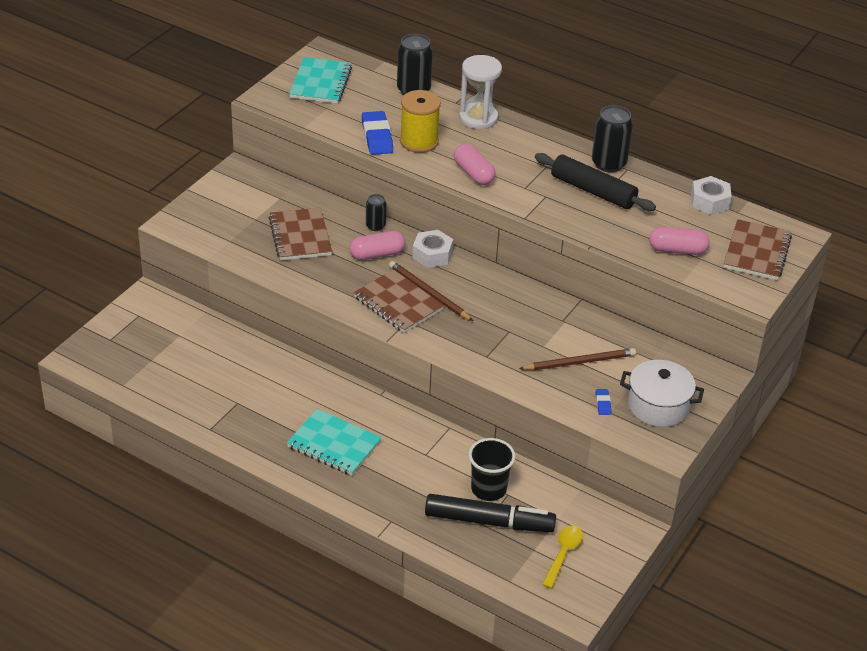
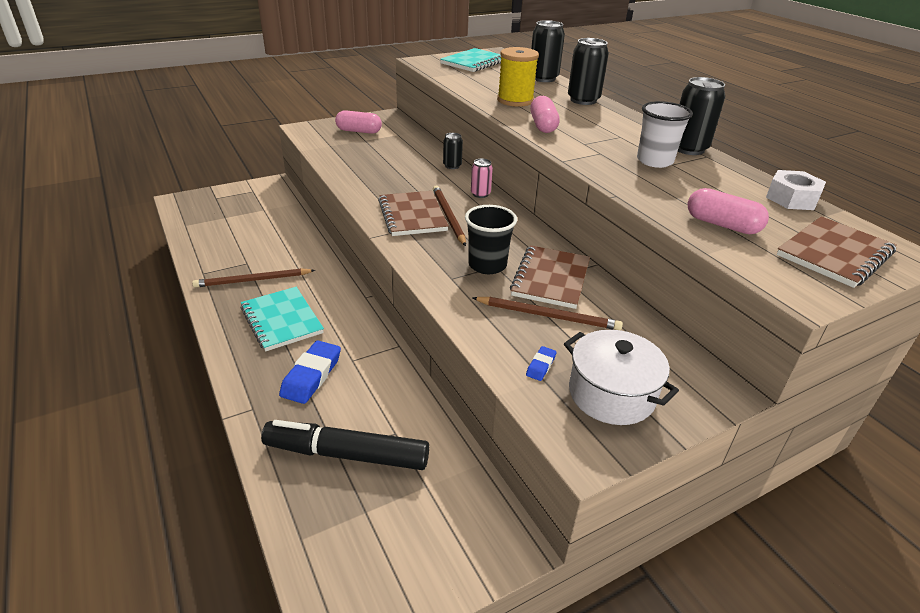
camera: 30 degrees right, 5 degrees down
(264, 418) = (253, 280): none -> brown pencil
(300, 236) = (385, 156): brown notebook -> brown notebook (551, 279)
(377, 137) = (482, 91): blue eraser -> blue eraser (311, 376)
(377, 254) = (433, 181): pink capsule -> pink capsule (359, 131)
(432, 255) = (480, 194): white nut -> pink can
(478, 118) = (583, 100): white hourglass -> black can
(488, 489) = (380, 419): black cup -> black cup (487, 265)
(489, 522) = (347, 454): black marker -> black marker turned 150 degrees clockwise
(563, 554) = (394, 535): yellow spoon -> none
(593, 191) = (654, 161): black rolling pin -> white cup

